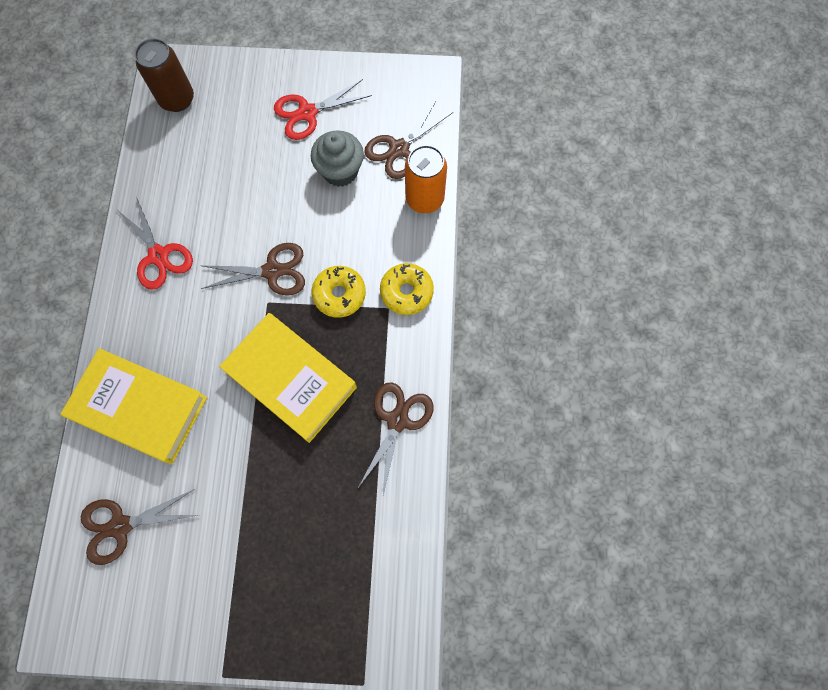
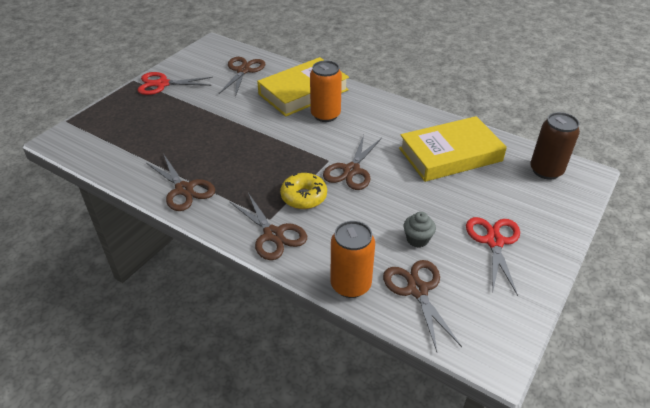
camera: 120 degrees right, 30 degrees down
(158, 255) = (404, 125): red scissors -> red scissors (162, 84)
(180, 352) = (325, 115): none -> orange can
(291, 379) = (262, 152): yellow book -> yellow book (450, 154)
(340, 171) = (417, 239): grey cupcake -> grey cupcake, size x0.62
(406, 292) = (273, 234): yellow donut -> brown scissors

